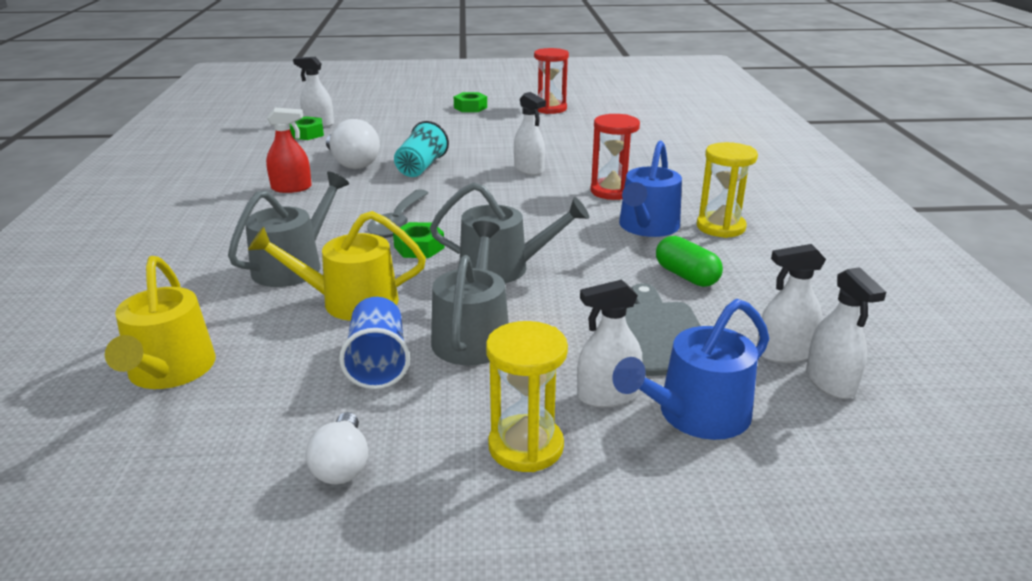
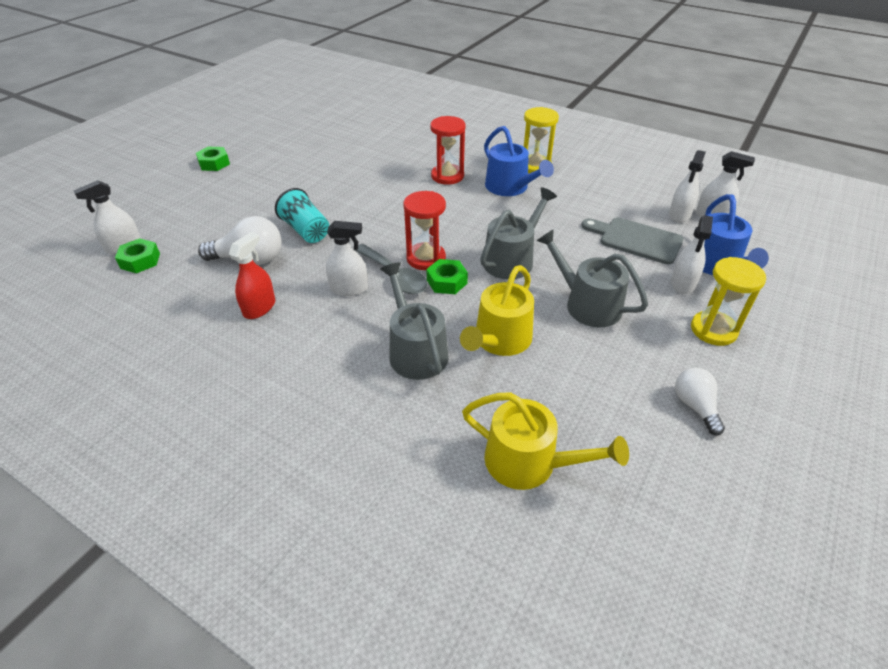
camera: 55 degrees left, 15 degrees up
(342, 465) = (695, 406): white light bulb -> white light bulb turned 135 degrees counterclockwise
(378, 362) = (591, 354): blue cup -> none
(529, 169) = (373, 189): white spray bottle -> white spray bottle (349, 288)
(550, 109) = (273, 135): red hourglass -> red hourglass (426, 258)
(686, 276) = (581, 203): green capsule -> none

